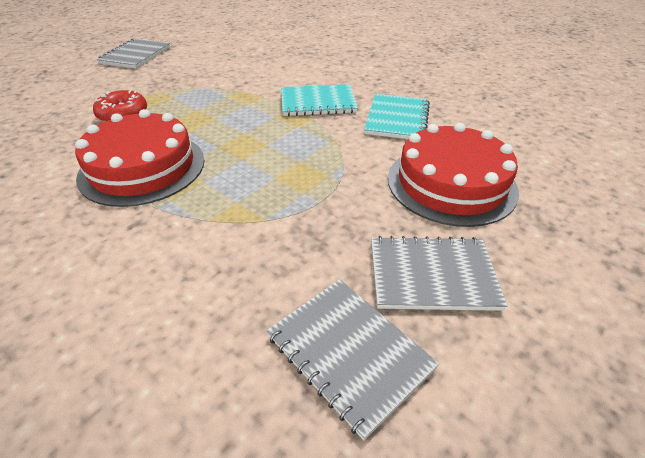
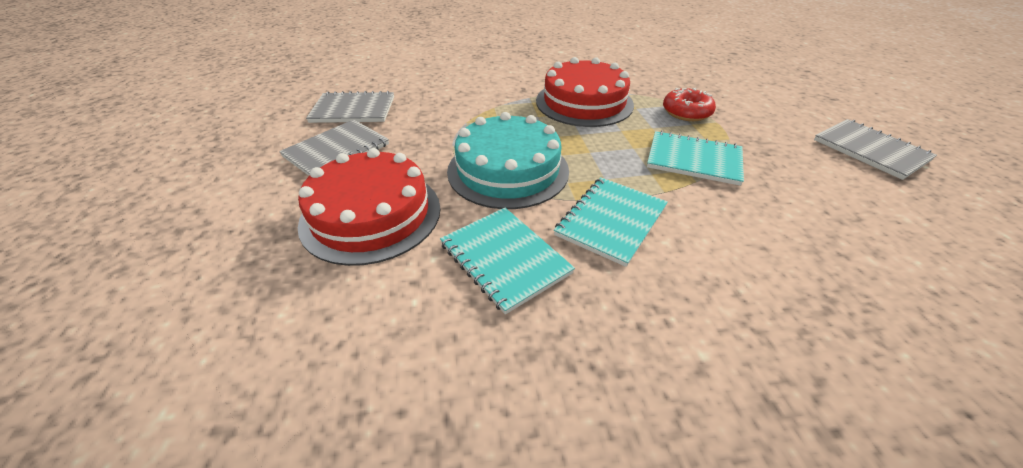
camera: 130 degrees right, 0 degrees up
(209, 96) = (694, 160): none -> turquoise notebook
(316, 155) = (508, 170): none -> turquoise cake

